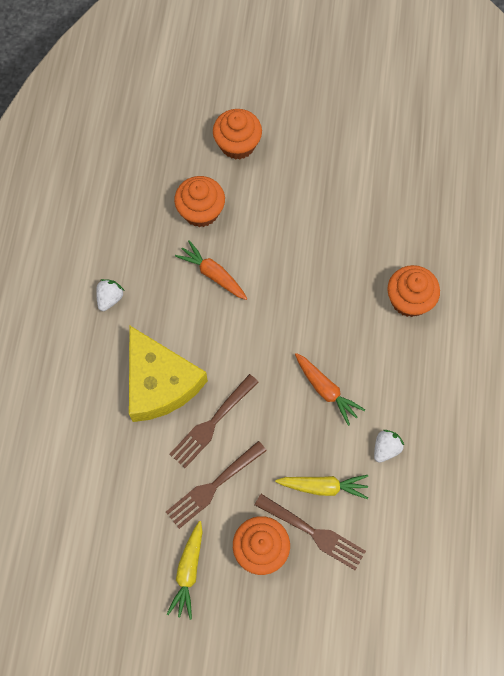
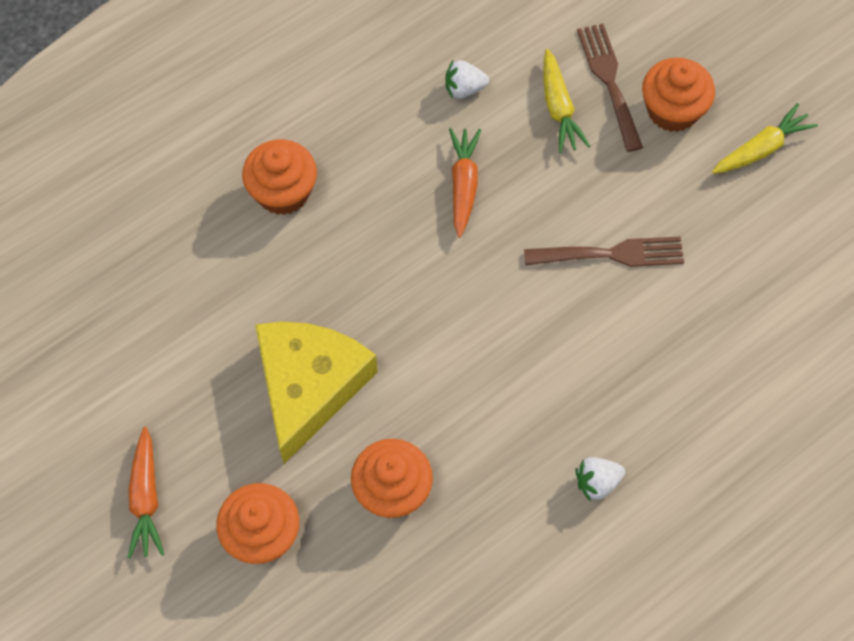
camera: 135 degrees left, 5 degrees down
(159, 382) = (627, 341): yellow cheese -> yellow cheese (308, 386)
(213, 274) = (455, 404): orange carrot -> orange carrot (146, 499)
(213, 486) = (667, 198): brown fork -> none
(323, 486) = (559, 108): yellow carrot -> yellow carrot turned 150 degrees counterclockwise

